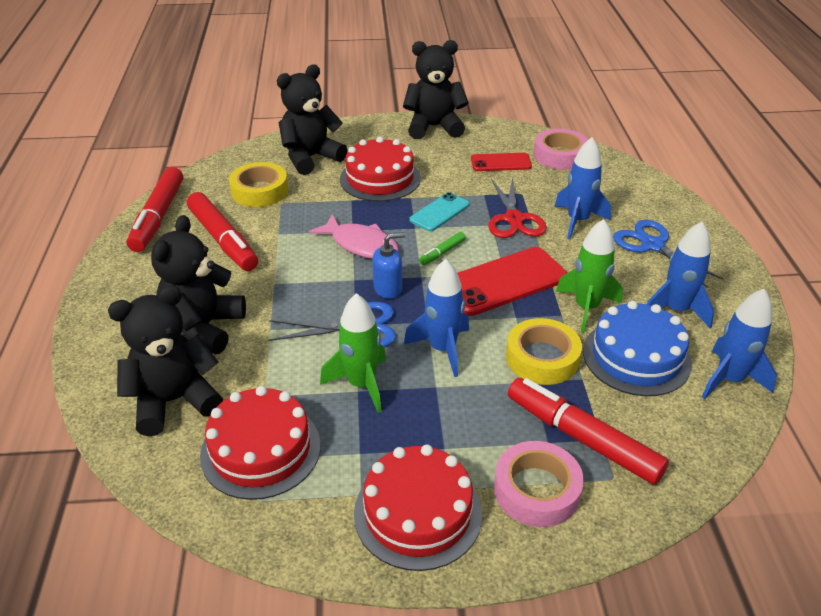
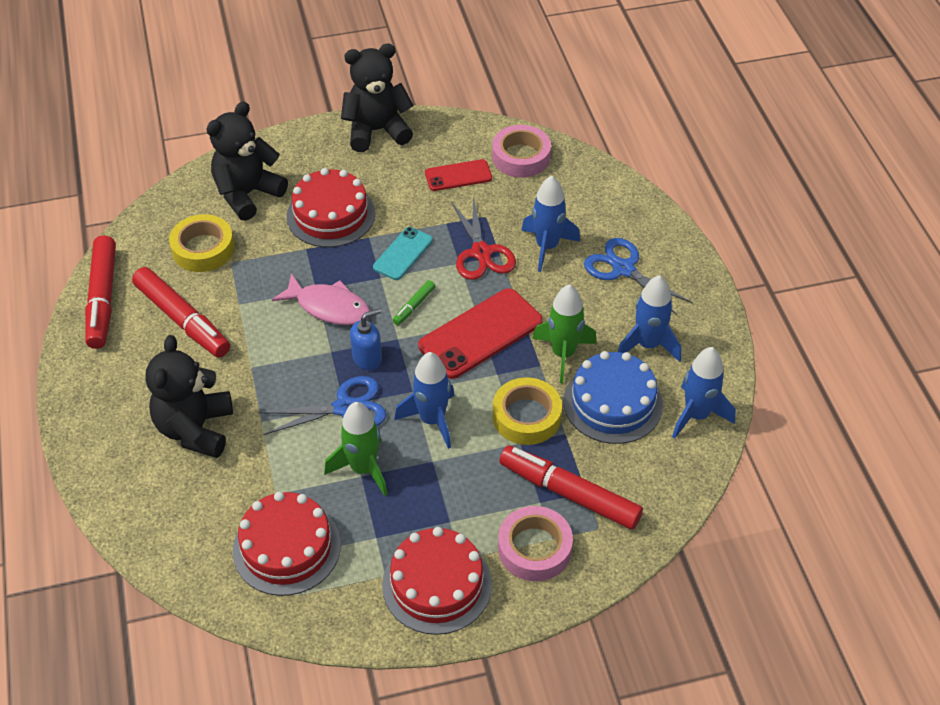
camera: 10 degrees left, 10 degrees up
(174, 401) = (192, 511): black teddy bear -> none

